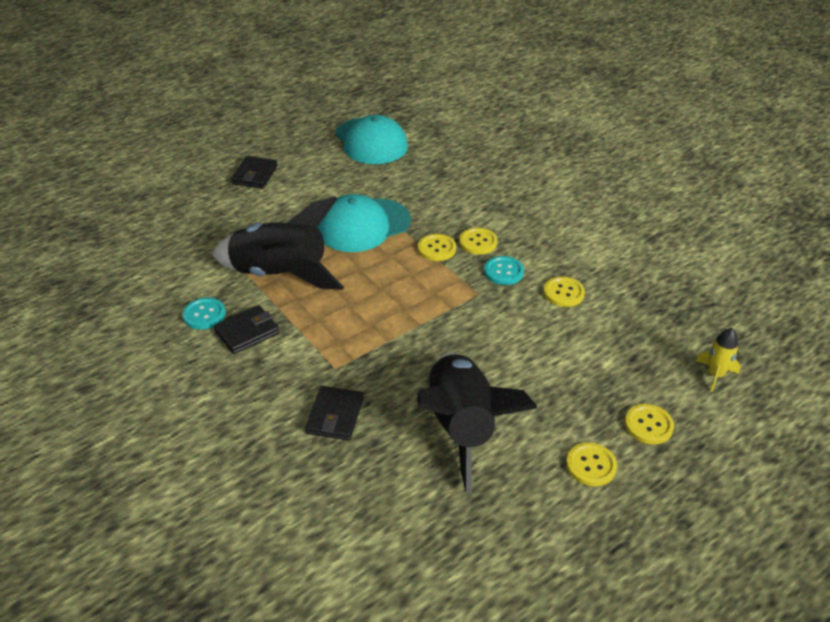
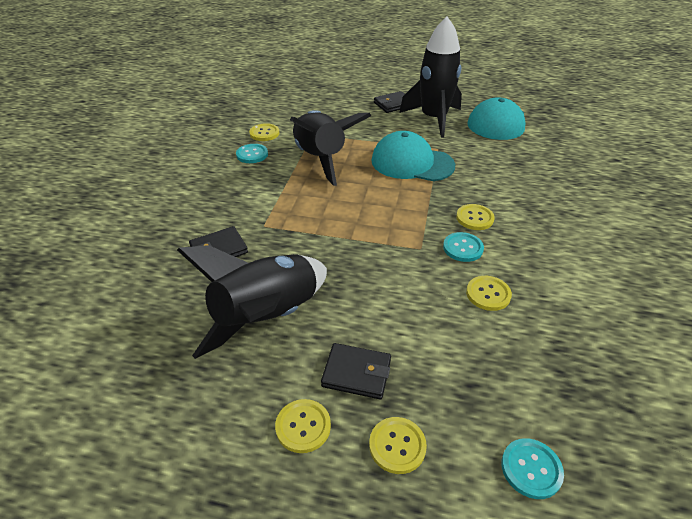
camera: 50 degrees right, 0 degrees up
(247, 332) = (255, 176): black wallet -> black wallet (356, 373)
(316, 170) = (433, 119): none -> black rocket
(436, 248) = (437, 204): yellow button -> yellow button (264, 133)
(715, 375) = (531, 469): yellow rocket -> turquoise button

